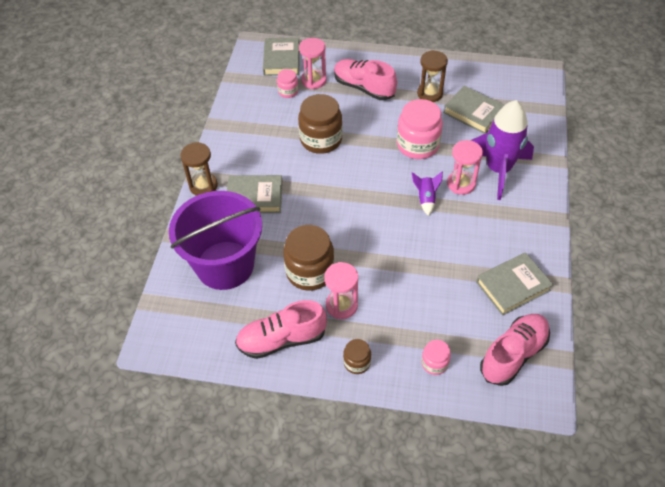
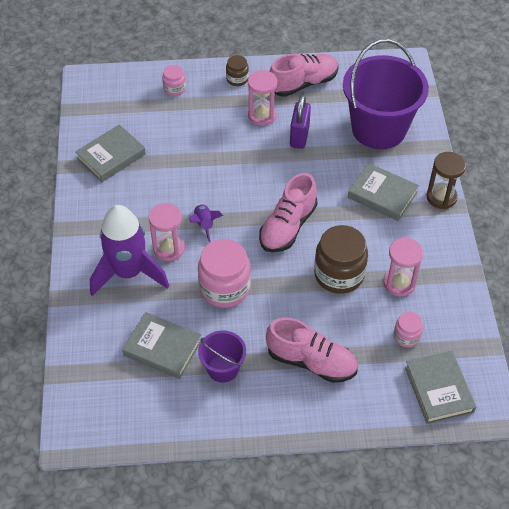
camera: 165 degrees right, 0 degrees up
(254, 197) = (382, 195): grey book -> grey book turned 45 degrees clockwise
(310, 272) = (299, 137): brown jar -> purple padlock
(313, 80) = (381, 361): pink hourglass -> pink hourglass (399, 283)
(430, 93) = (223, 368): brown hourglass -> purple bucket
(513, 354) = (110, 105): pink shoe -> pink shoe (288, 226)

